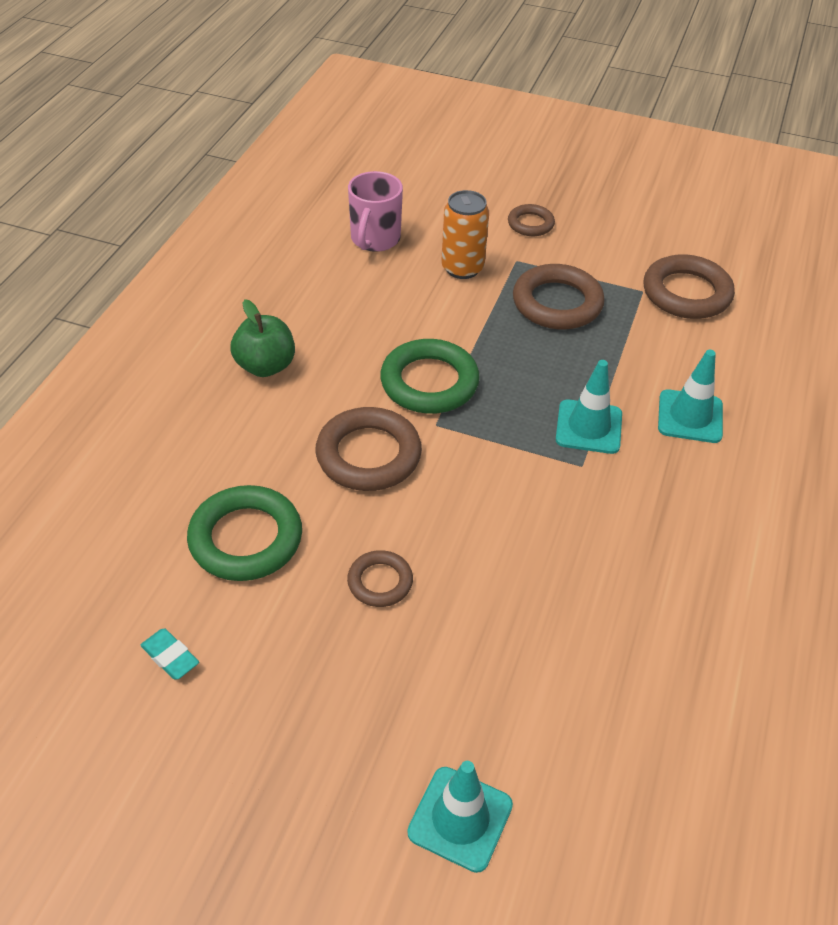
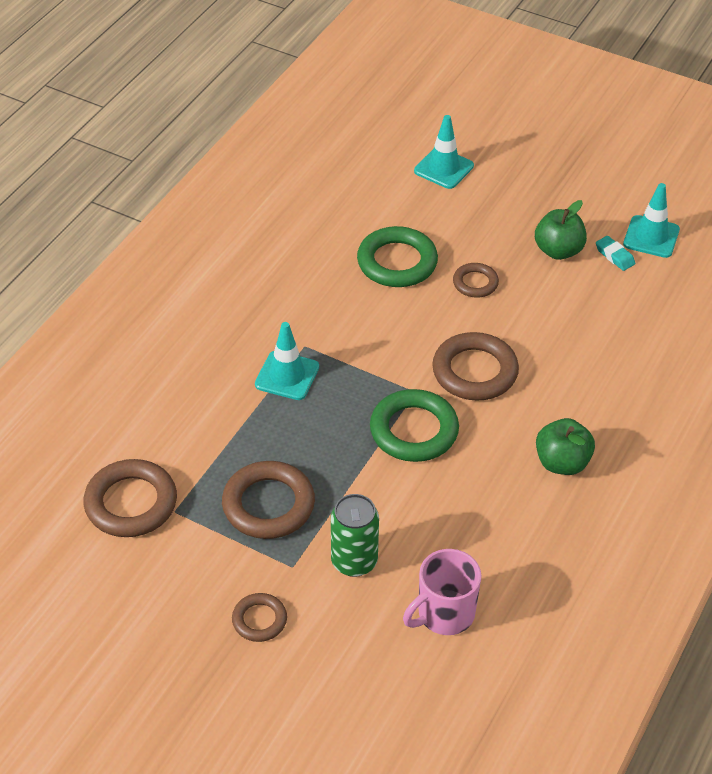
camera: 170 degrees left, 0 degrees up
(246, 538) = (570, 320): green ring -> green ring (397, 262)
(258, 656) = (558, 251): none -> green apple
(374, 239) = (444, 614): pink mug -> pink mug turned 150 degrees counterclockwise
(462, 268) = (354, 561): orange can -> green can
(690, 416) = (197, 376): turquoise traffic cone -> turquoise traffic cone (651, 237)

